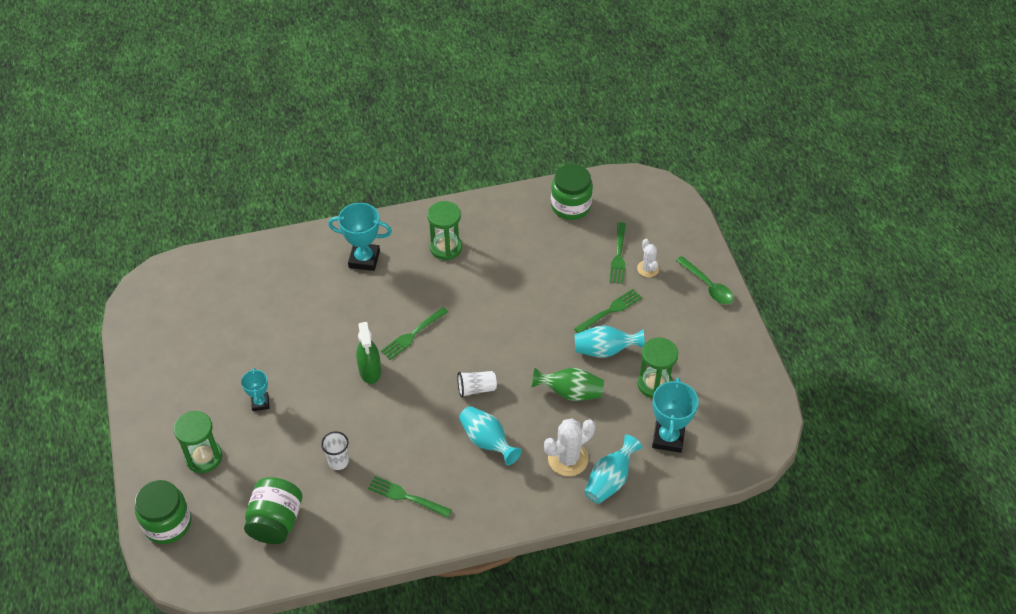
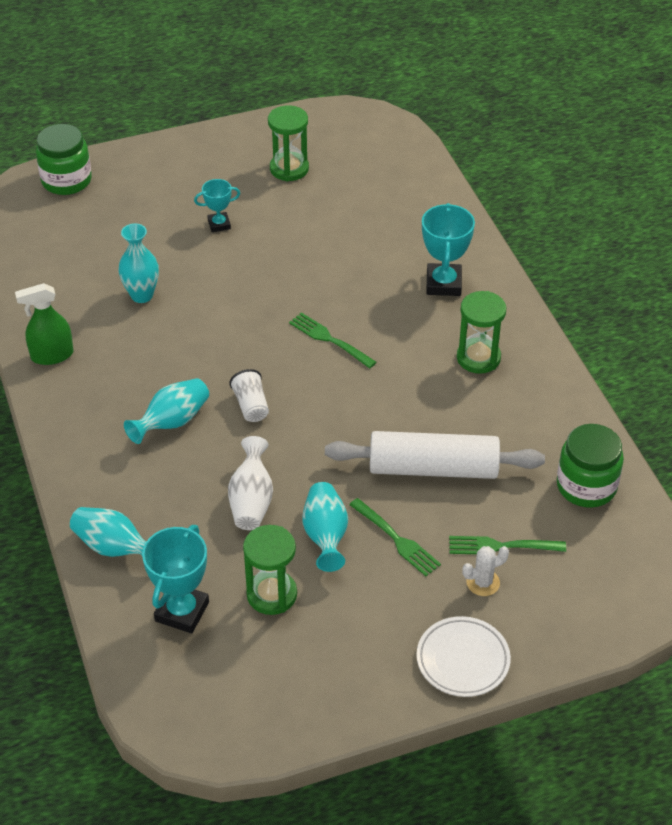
camera: 85 degrees right, 5 degrees down
(204, 457) = (146, 193): green hourglass -> green hourglass (289, 169)
(276, 522) = (65, 256): green jar -> none
(338, 462) = (142, 295): white cup -> turquoise vase
(370, 371) = (270, 307): green spray bottle -> green spray bottle (52, 355)
(407, 497) = (94, 357): green fork -> none
(548, 284) = (433, 468): none -> white rolling pin
(568, 459) = (147, 503): white cactus -> none
(570, 392) = (251, 500): green vase -> white vase
(668, 438) = (182, 611): turquoise trophy -> turquoise trophy turned 75 degrees counterclockwise
(707, 286) = (463, 660): green spoon -> white plate

